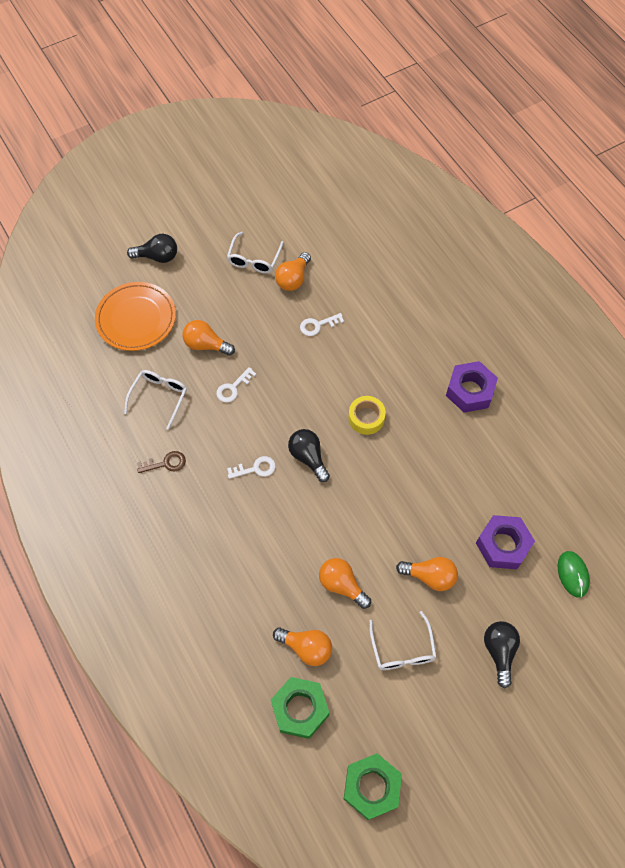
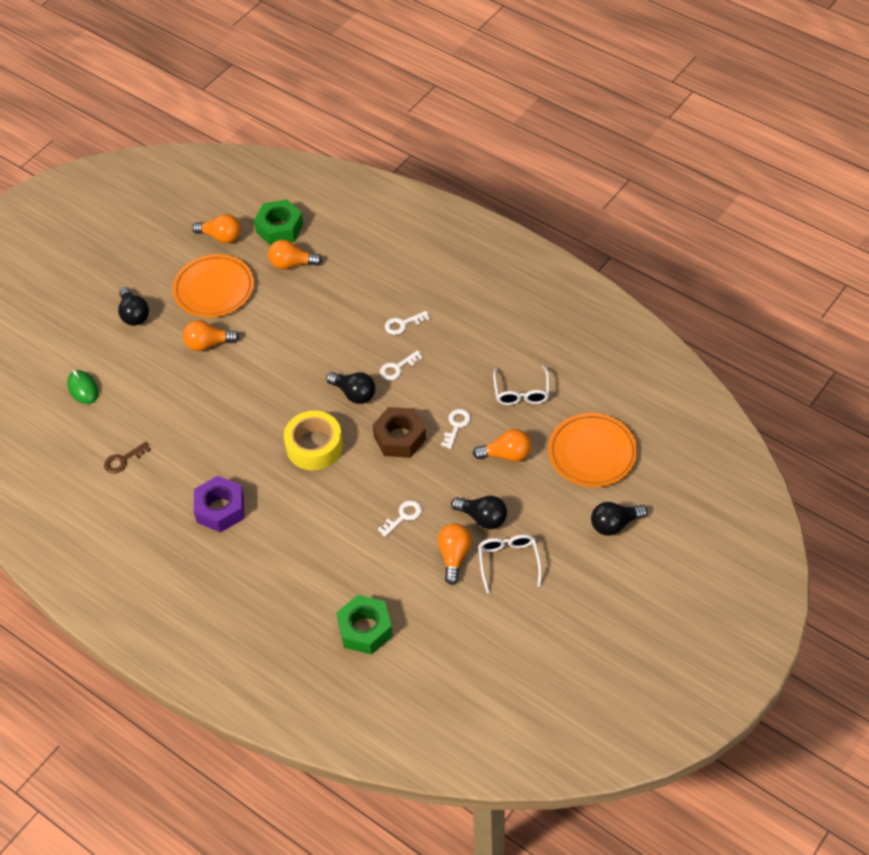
camera: 160 degrees right, 10 degrees down
(166, 463) = (480, 343): brown key -> brown key (123, 460)
(227, 516) = (403, 324): none -> white key
(255, 300) = (482, 518): none -> black light bulb
(287, 396) = (399, 438): none -> brown nut
(342, 585) = (281, 312): orange light bulb -> orange light bulb (221, 237)
(366, 418) = (314, 446): yellow tape -> yellow tape, size x1.52
(371, 787) = (208, 206): green nut -> green nut (365, 629)
(402, 649) = (214, 289): white glasses -> orange plate
(503, 545) = (151, 388): purple nut -> none

